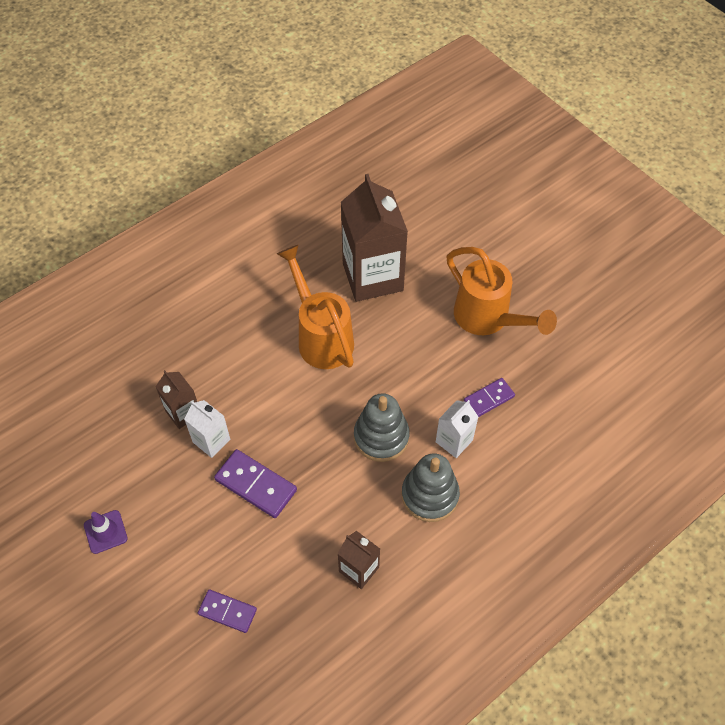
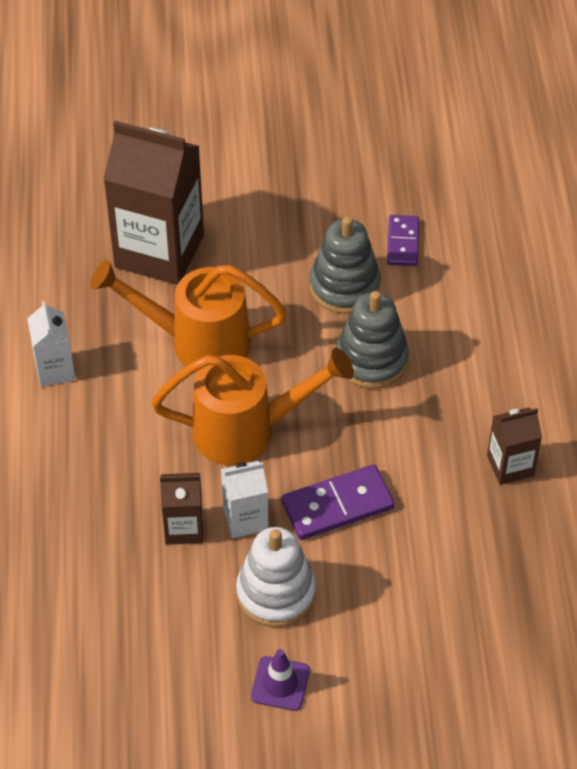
camera: 55 degrees left, 5 degrees down
(169, 490) = (276, 593): none -> white stacking toy
(227, 611) = (470, 611): purple domino -> none
(430, 495) = (474, 357): grey stacking toy -> grey stacking toy (344, 286)
(454, 441) = (428, 301): white carton -> white carton (55, 369)
(488, 319) = (307, 185): orange watering can -> orange watering can (248, 430)

